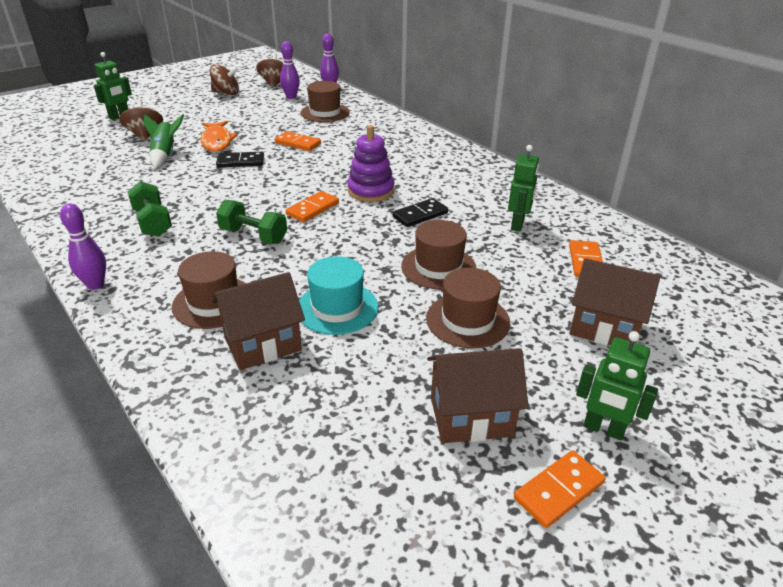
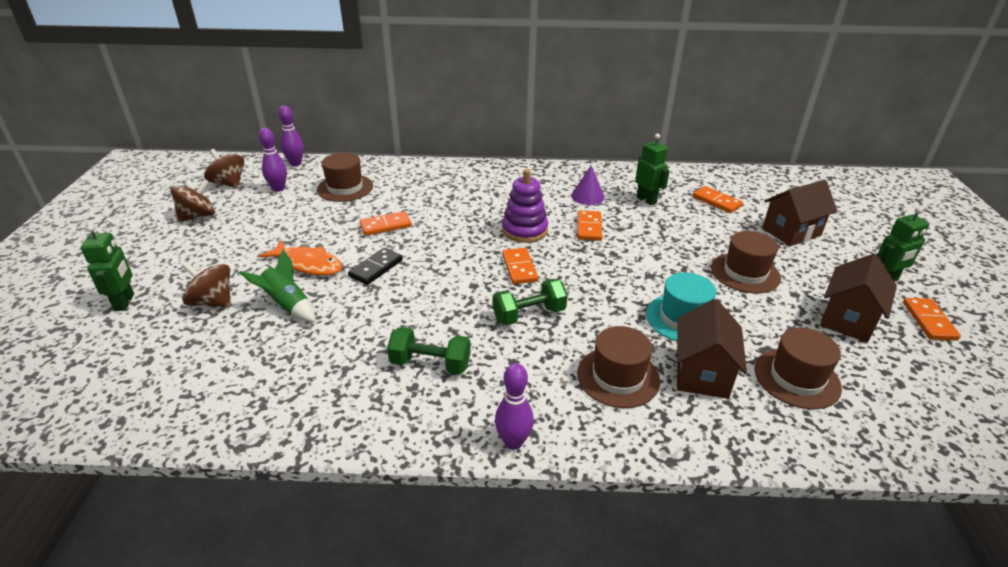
camera: 50 degrees left, 0 degrees up
(420, 215) = (589, 227): black domino -> orange domino
(438, 267) = (670, 253): brown hat -> brown hat (797, 378)
(472, 196) = (587, 196): none -> purple cone

